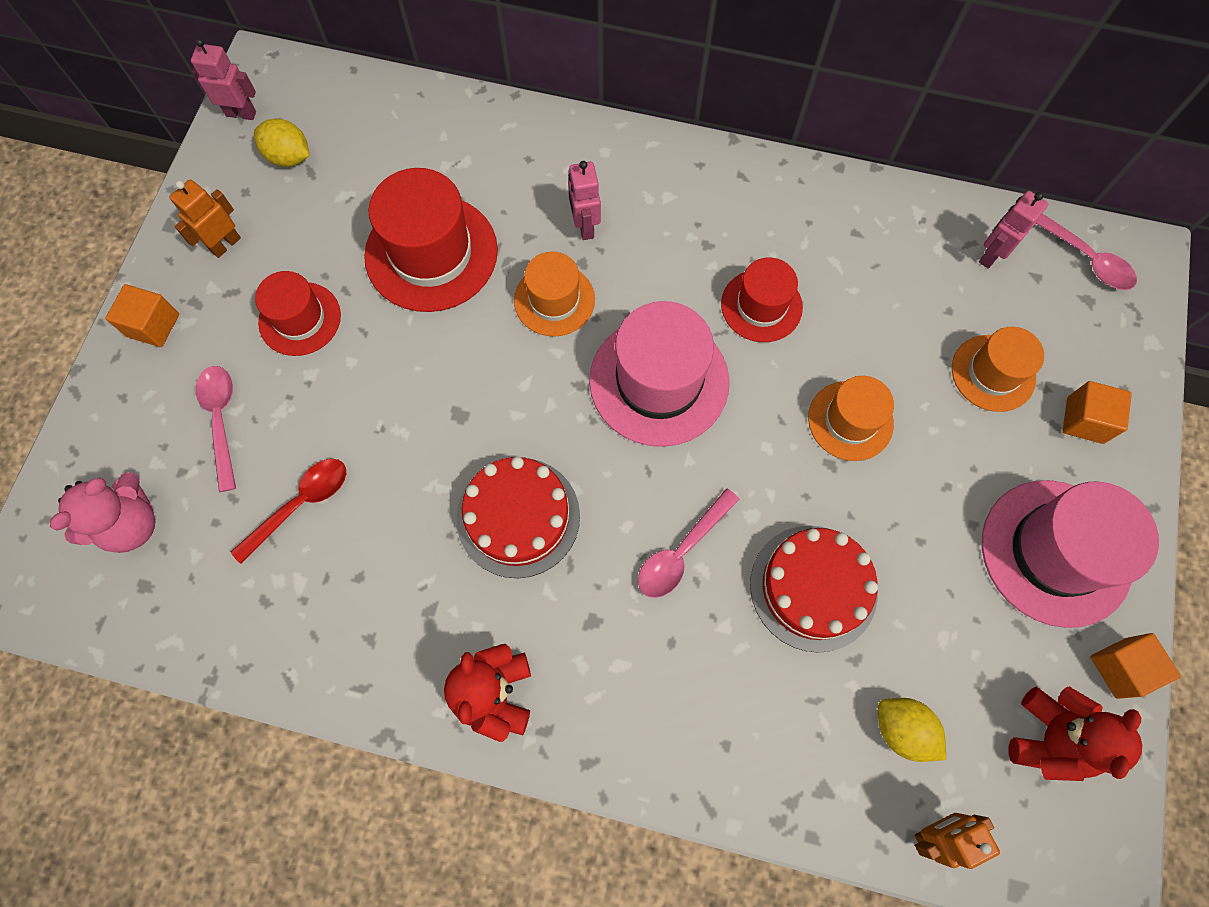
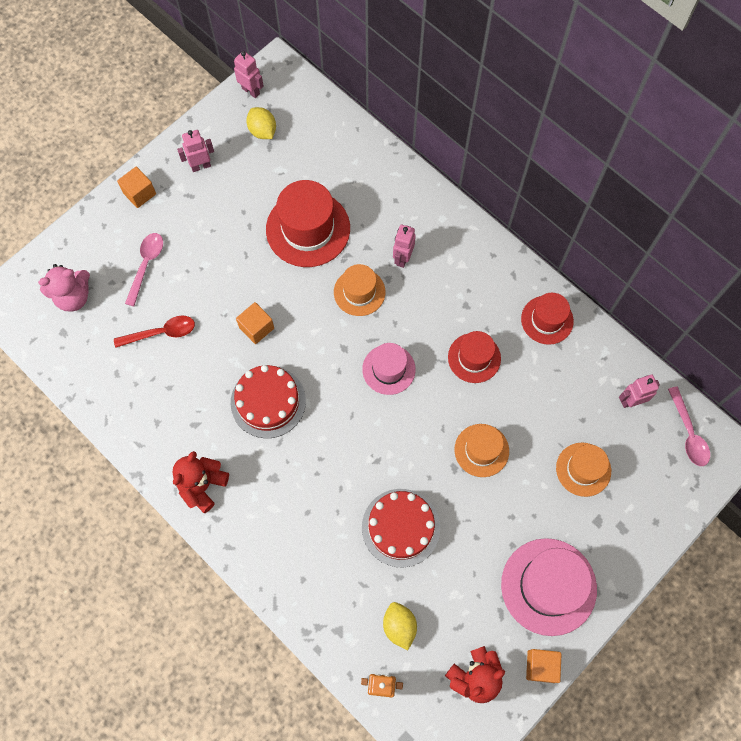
camera: 30 degrees right, 0 degrees up
(225, 244) = (201, 166): orange robot -> pink robot
(300, 319) = (216, 230): red hat -> red hat (547, 320)
(659, 381) = (388, 369): pink hat -> pink hat, size x0.60
(682, 551) = (342, 468): pink spoon -> none
(1084, 420) = (618, 525): orange cube -> orange cube (256, 328)

